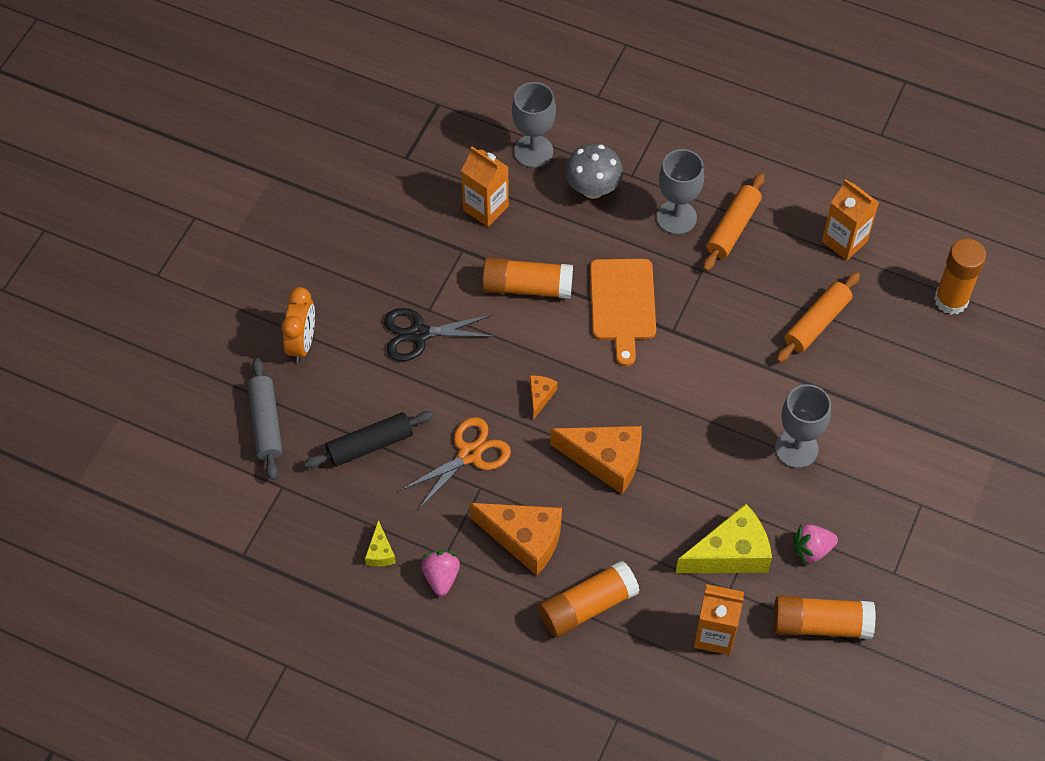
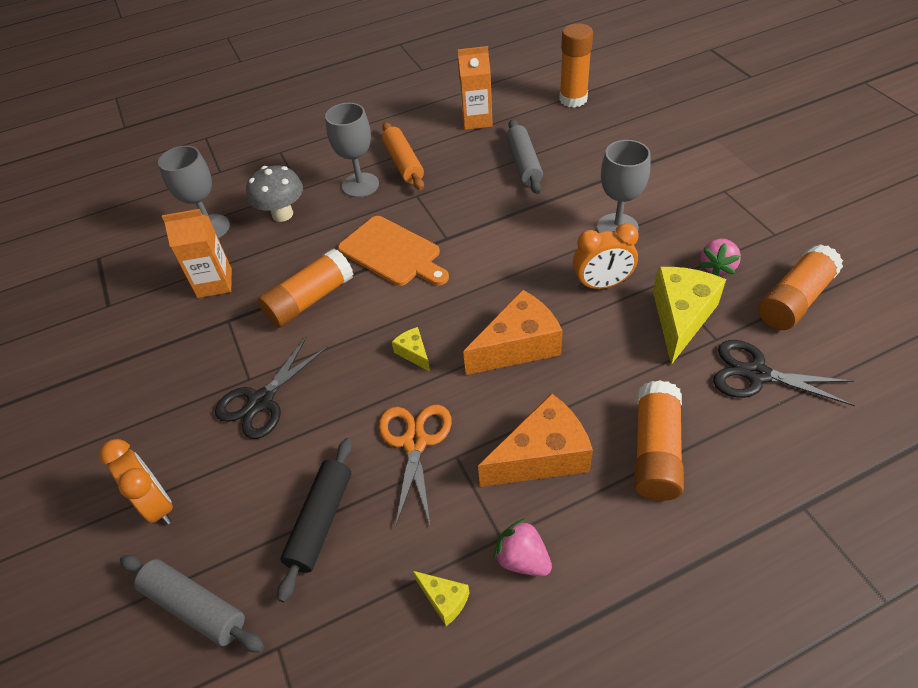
camera: 45 degrees left, 10 degrees down
(540, 396) = (414, 353): orange cheese -> yellow cheese
(715, 634) = (756, 374): orange carton -> black scissors
(719, 477) = (602, 284): none -> orange clock
(816, 323) = (523, 164): orange rolling pin -> grey rolling pin

